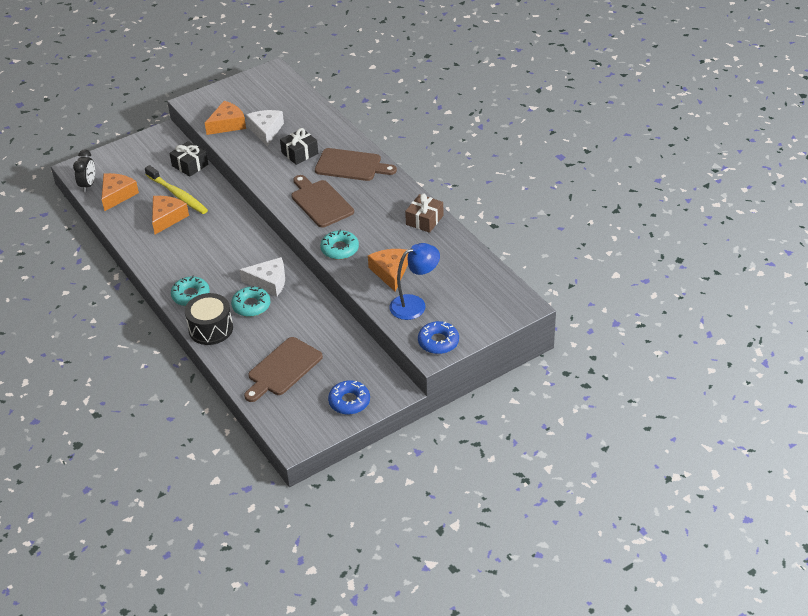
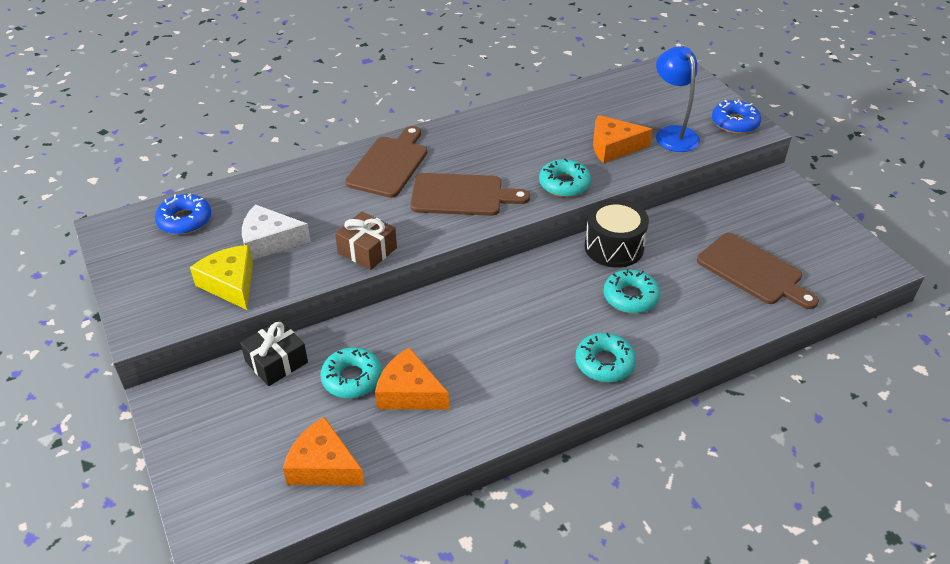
camera: 85 degrees left, 0 degrees up
(88, 185) = (275, 515): black clock -> none
(178, 195) = (352, 378): yellow toothbrush -> turquoise donut
(211, 329) = (678, 341): black drum -> black drum (614, 247)
(227, 124) = (230, 284): orange cheese -> yellow cheese
(269, 282) = (583, 278): white cheese -> none
(299, 153) = (341, 209): black gift -> none
(320, 202) = (462, 195): brown cutting board -> brown cutting board turned 150 degrees counterclockwise
(349, 401) = (803, 218): blue donut -> blue donut (185, 220)
(424, 220) = (519, 116): brown gift -> brown gift (367, 250)

